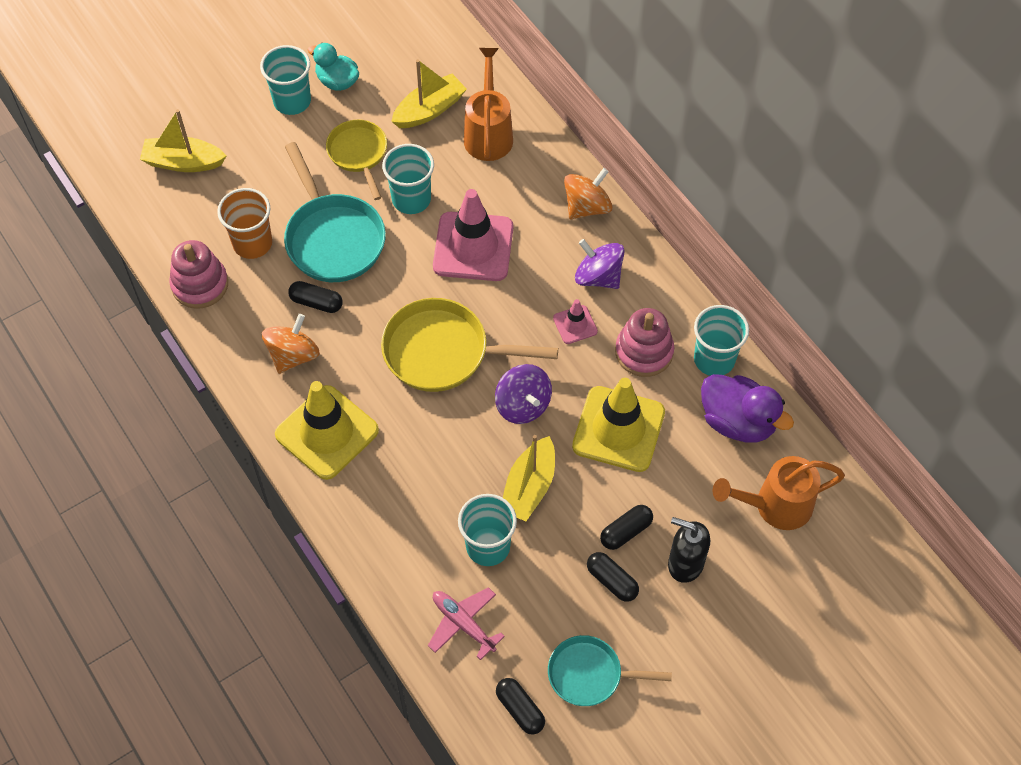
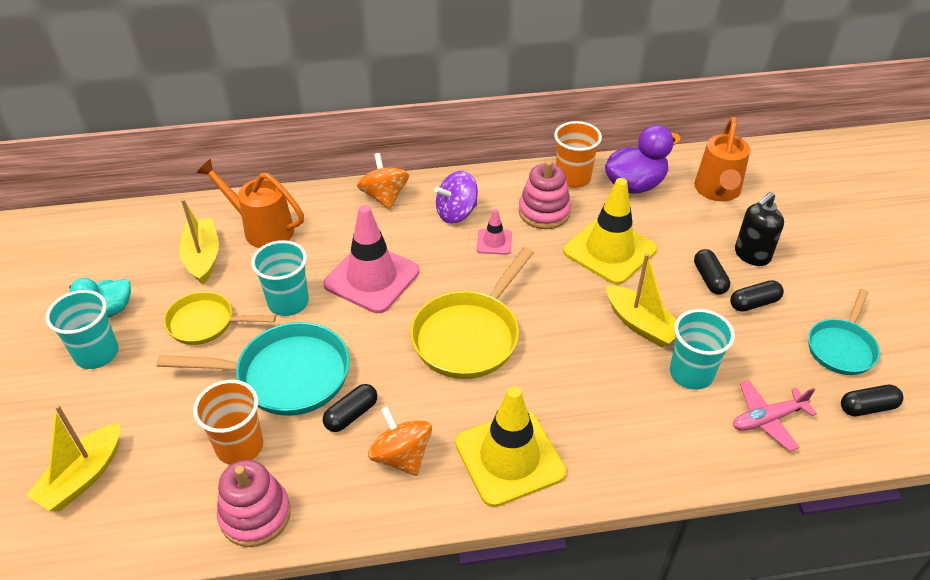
camera: 65 degrees left, 15 degrees down
(523, 405) = (555, 300): purple spinning top -> none
(714, 359) = (573, 178): turquoise cup -> orange cup

